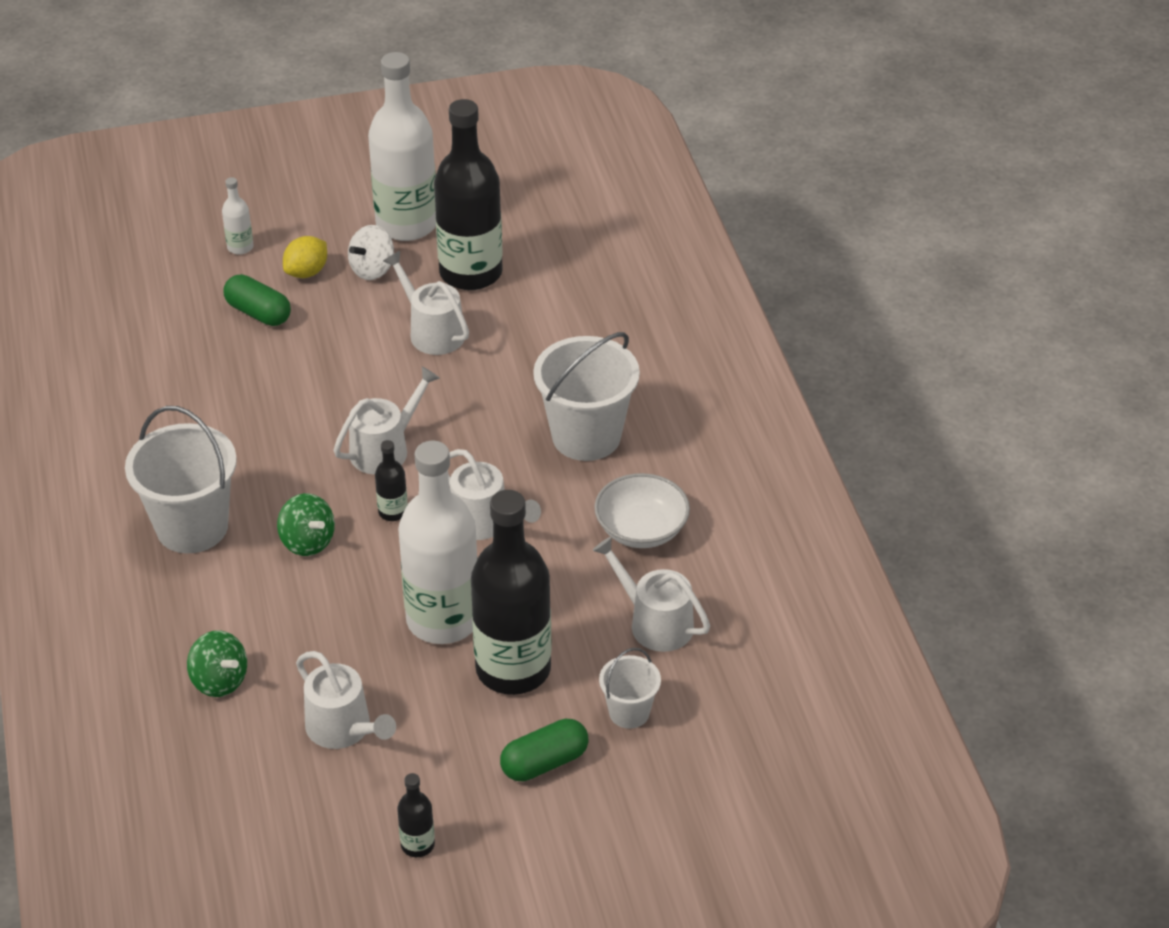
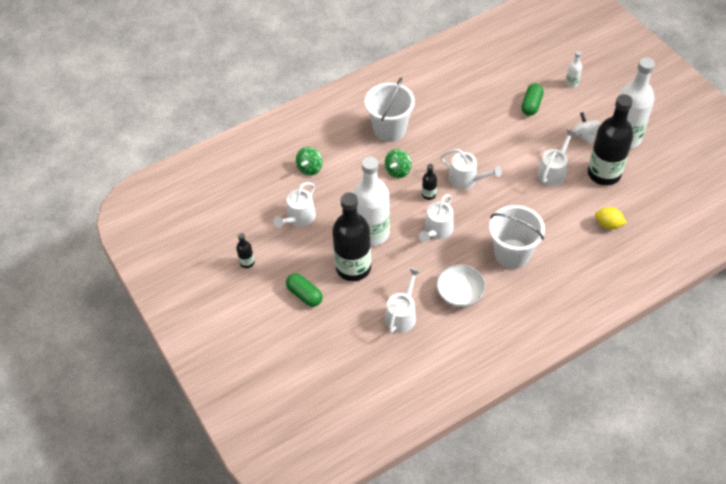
camera: 75 degrees right, 10 degrees up
(307, 272) = (568, 112): yellow lemon -> yellow lemon (608, 224)
(372, 269) = (584, 135): white spinning top -> white spinning top turned 45 degrees clockwise
(629, 712) = (344, 319): white bucket -> none

